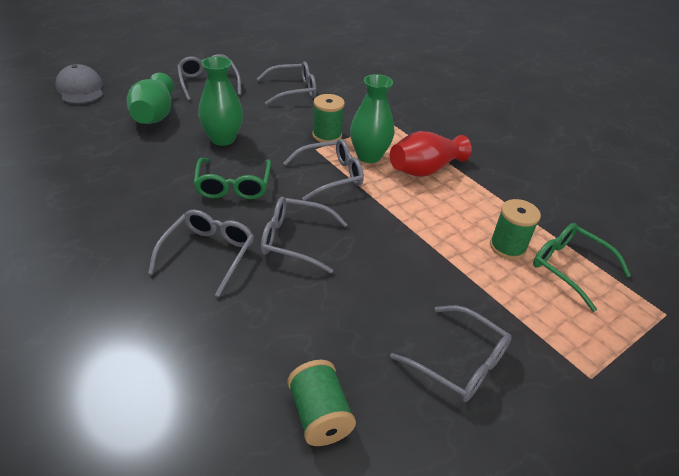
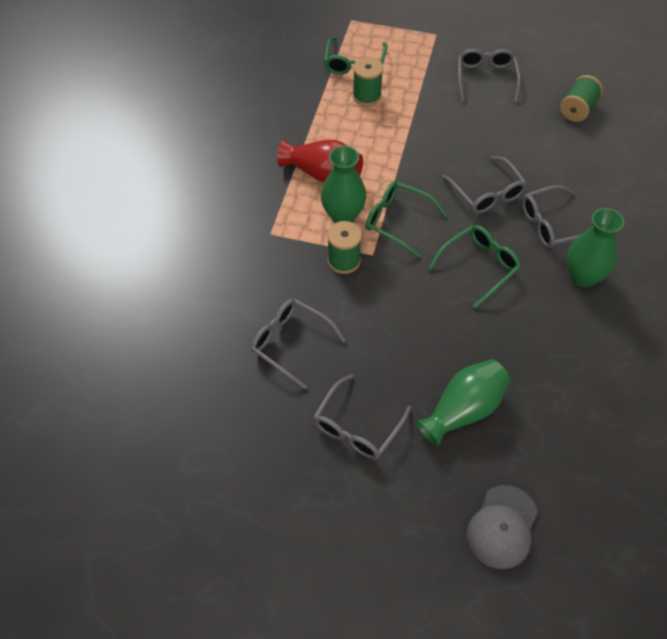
camera: 125 degrees left, 15 degrees up
(223, 139) = (434, 325): green vase -> green vase (583, 276)
(330, 176) = (398, 221): grey glasses -> green glasses

